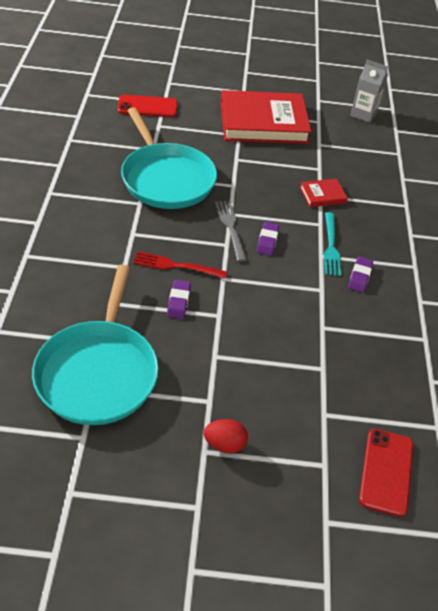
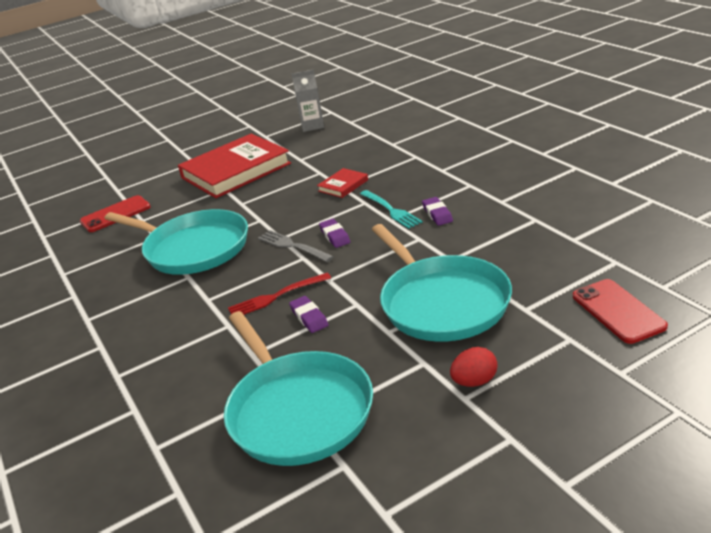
camera: 25 degrees left, 15 degrees down
(275, 360) = (442, 302): none -> turquoise pan

